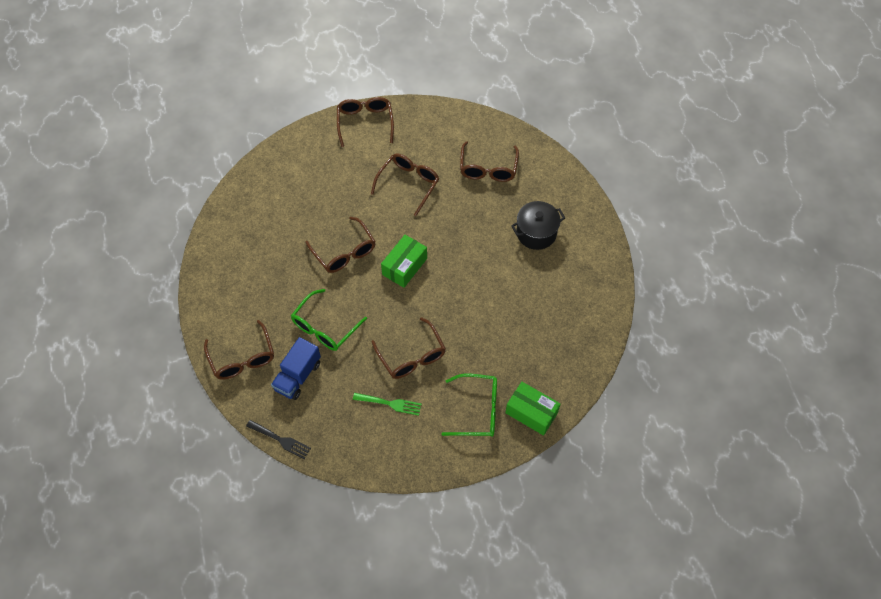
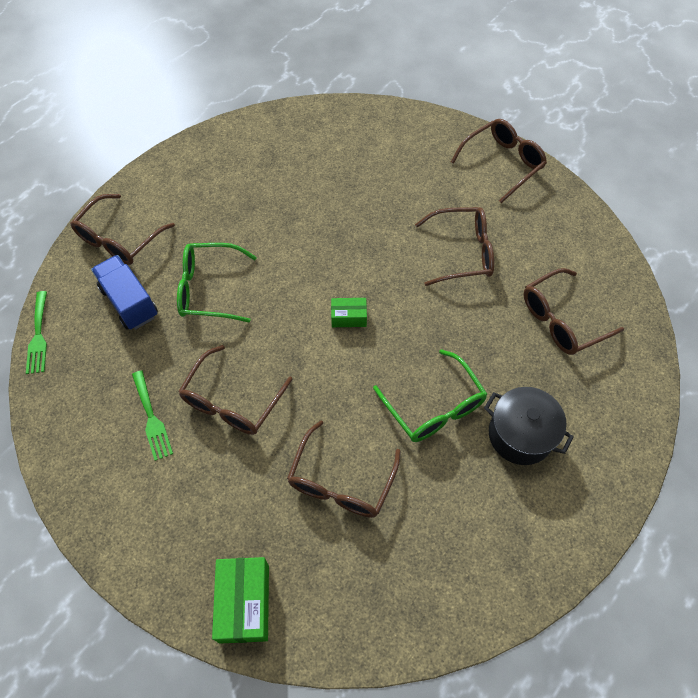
camera: 55 degrees right, 0 degrees up
(281, 440) = (38, 336): black fork -> green fork
(298, 376) = (129, 302): blue truck -> blue truck turned 60 degrees clockwise
(344, 252) = (320, 247): brown glasses -> brown glasses (341, 481)
(404, 266) = (348, 317): green box -> green box, size x0.58
(477, 410) = (205, 527): green glasses -> green glasses (434, 406)

